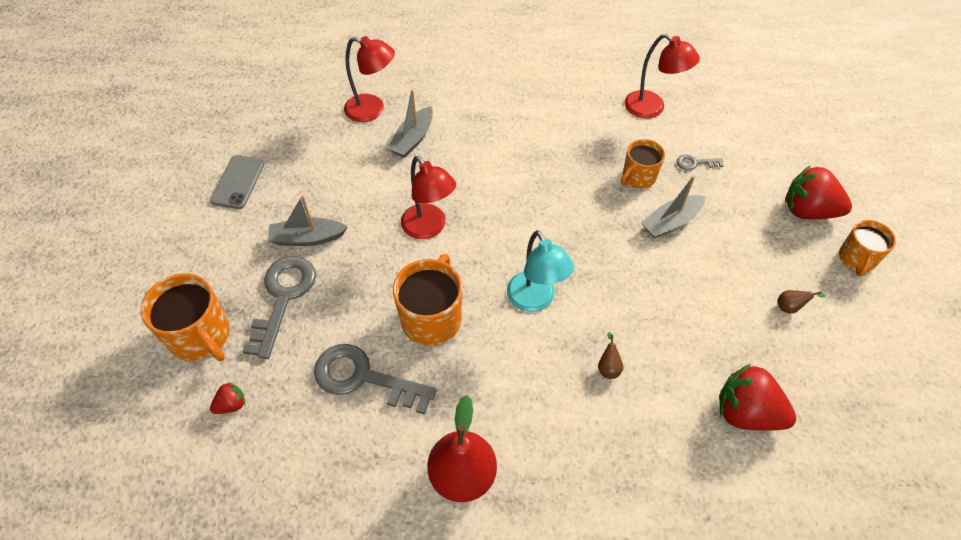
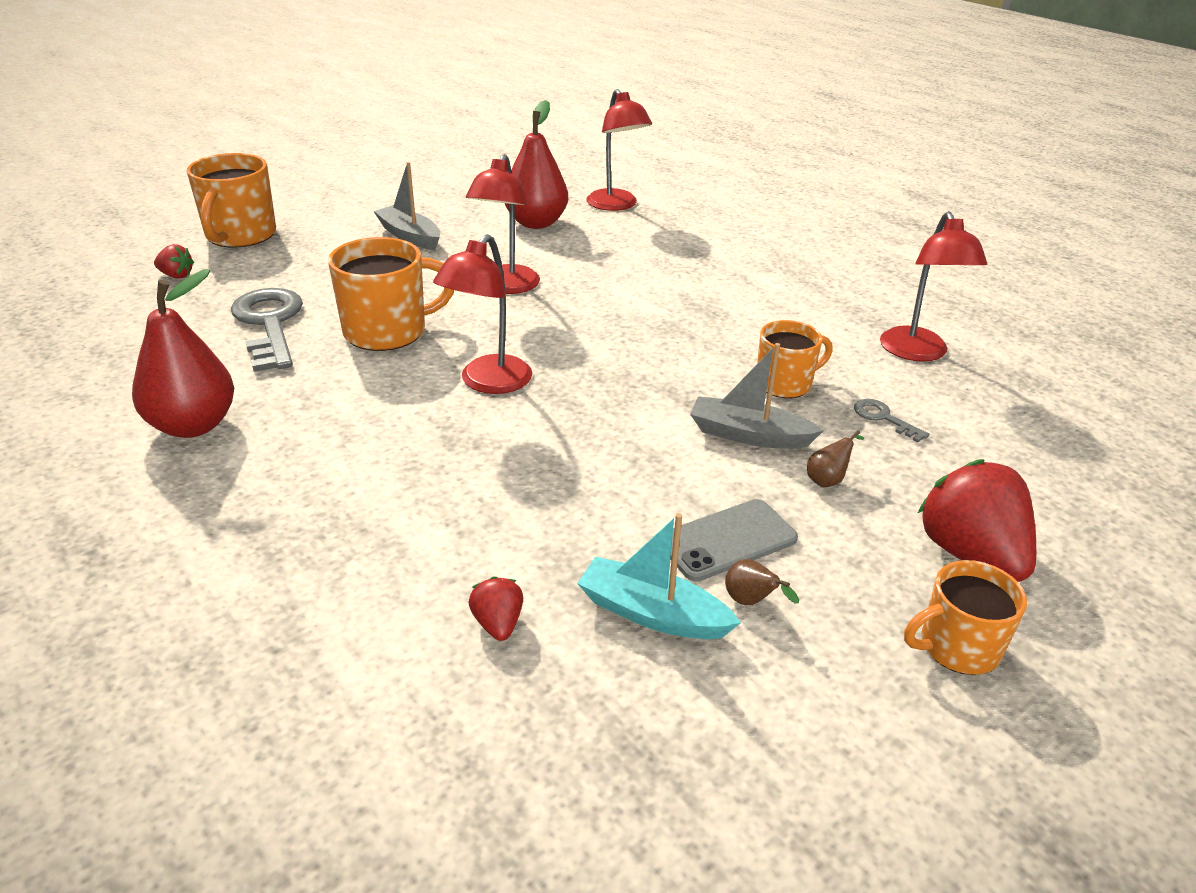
camera: 50 degrees right, 20 degrees down
(238, 182) = (434, 186): grey phone -> grey phone (727, 540)
(283, 297) = (324, 252): grey key -> none
(356, 163) = (536, 223): none -> red pear
(413, 139) = (611, 236): grey boat -> none
(535, 300) = (488, 383): turquoise lamp -> red lamp
(608, 367) = (447, 470): brown pear -> brown pear (828, 480)
(638, 177) = (785, 384): orange mug -> orange mug turned 150 degrees clockwise
(746, 412) = (498, 624): red strawberry -> red strawberry, size x0.47
(775, 348) = (652, 613): none -> turquoise boat

